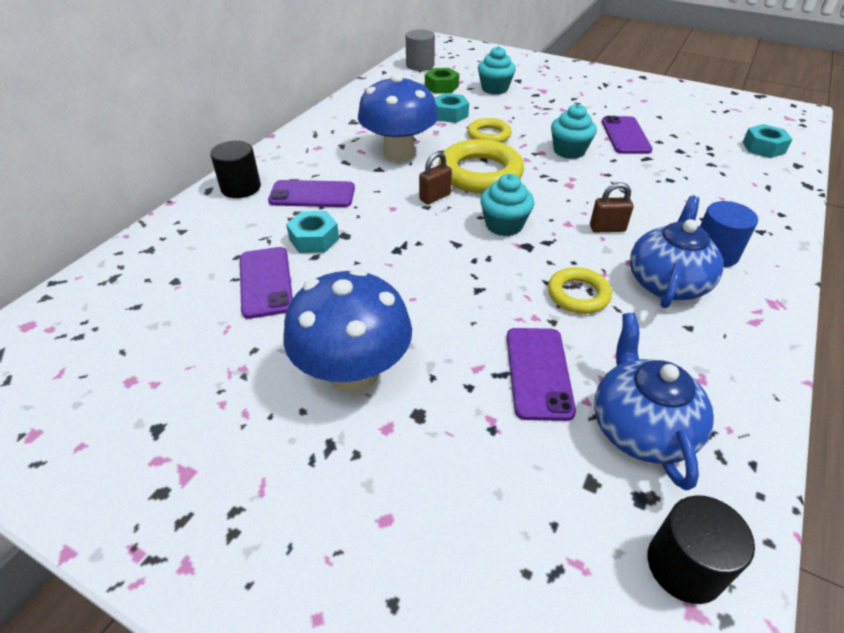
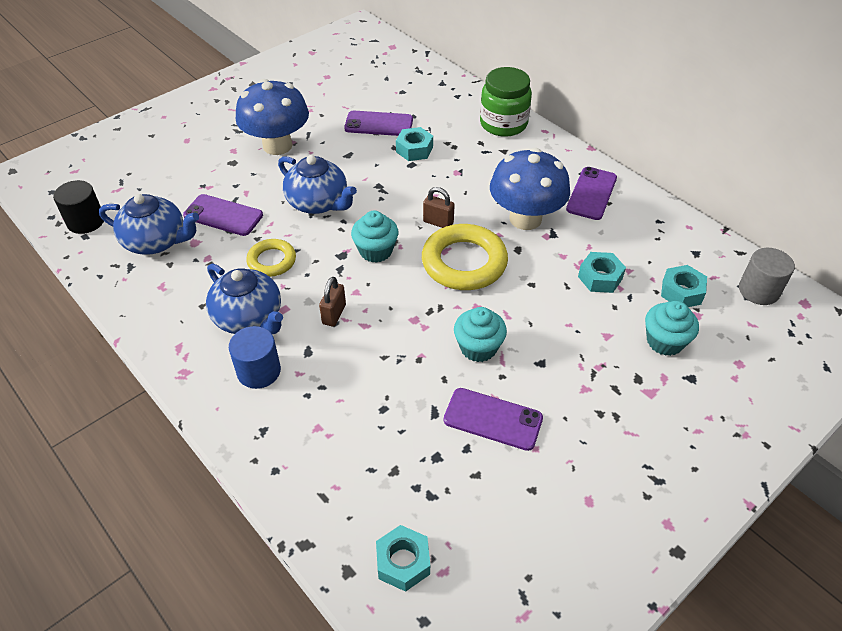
camera: 110 degrees right, 5 degrees up
(241, 188) = (503, 124): black cylinder -> green jar
(312, 195) = (475, 157): purple phone -> purple phone (591, 193)
(435, 197) = (438, 222): brown padlock -> brown padlock turned 45 degrees counterclockwise
(441, 87) = (681, 292): green nut -> turquoise nut
(456, 289) = (318, 203): none -> blue teapot
(488, 135) = (538, 294): yellow ring -> none

